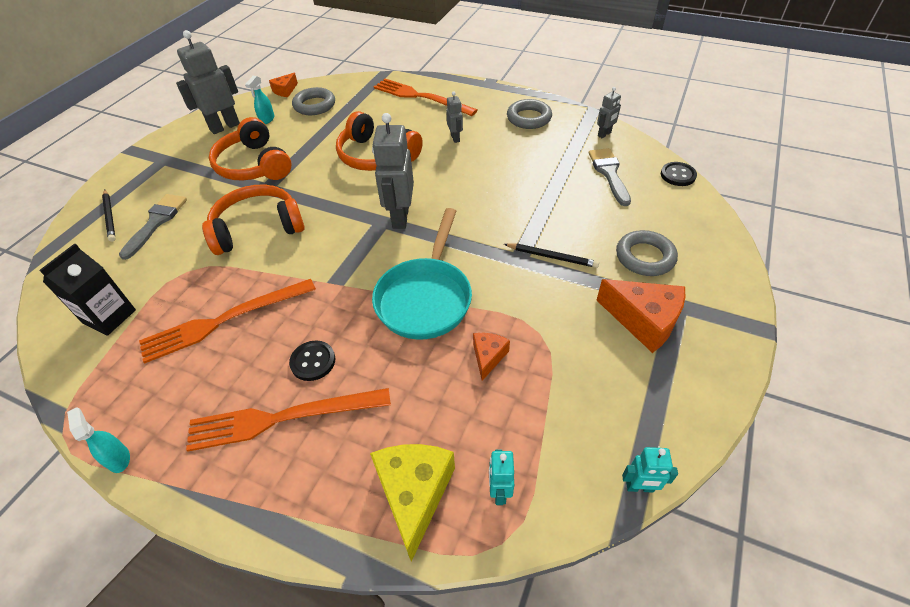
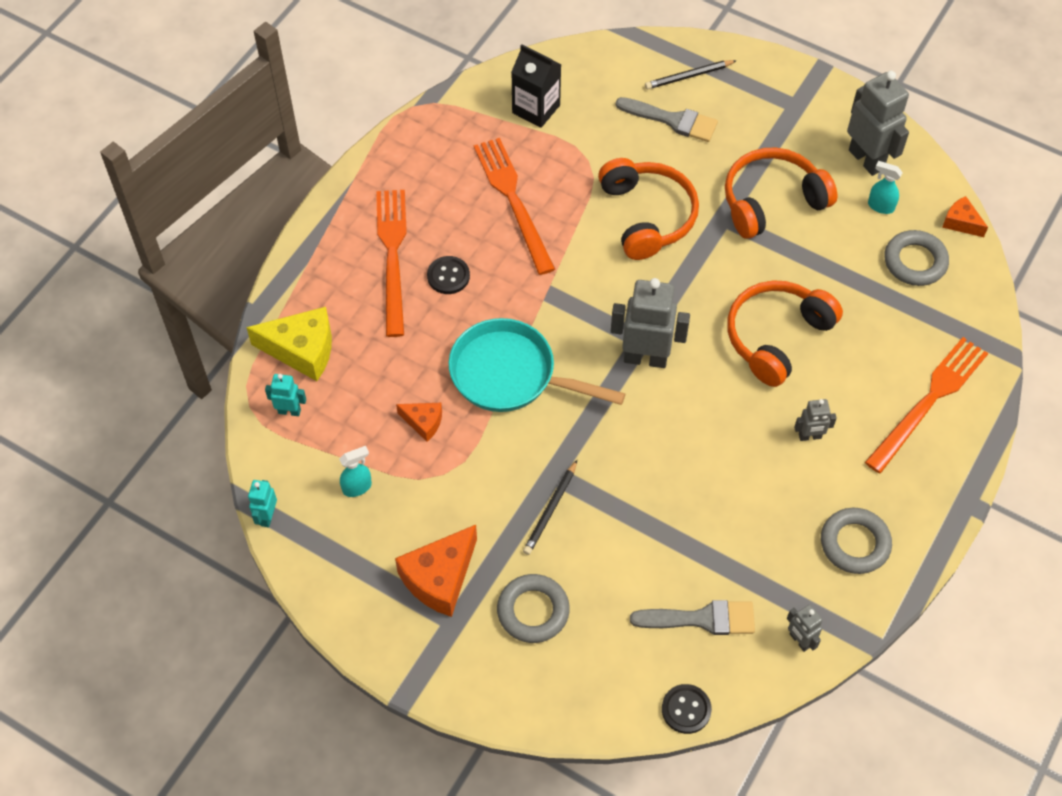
camera: 95 degrees right, 10 degrees up
(119, 458) = (380, 148): turquoise spray bottle -> turquoise spray bottle (357, 487)

